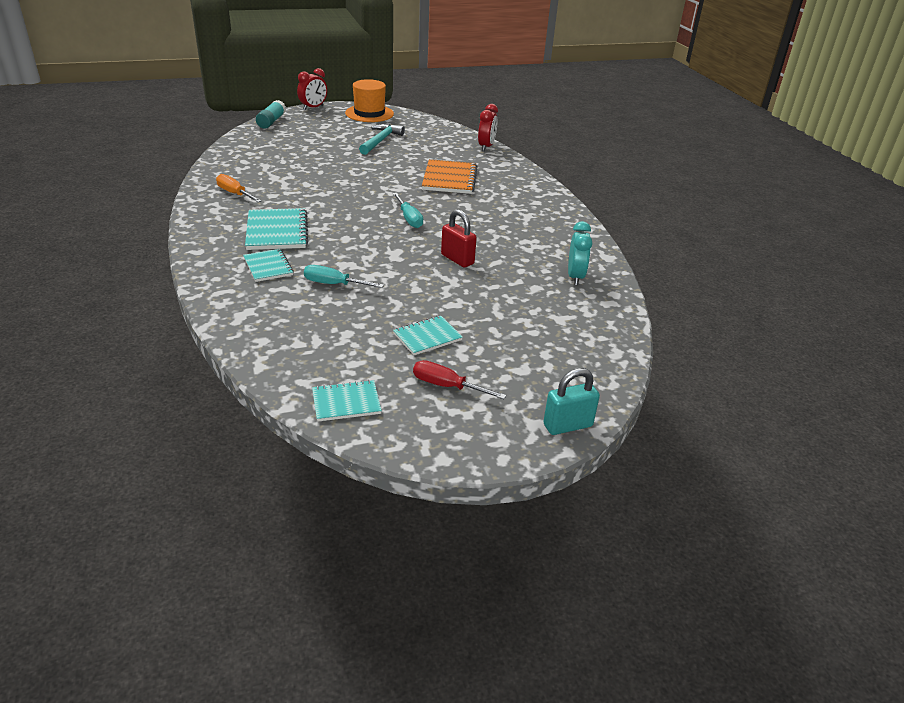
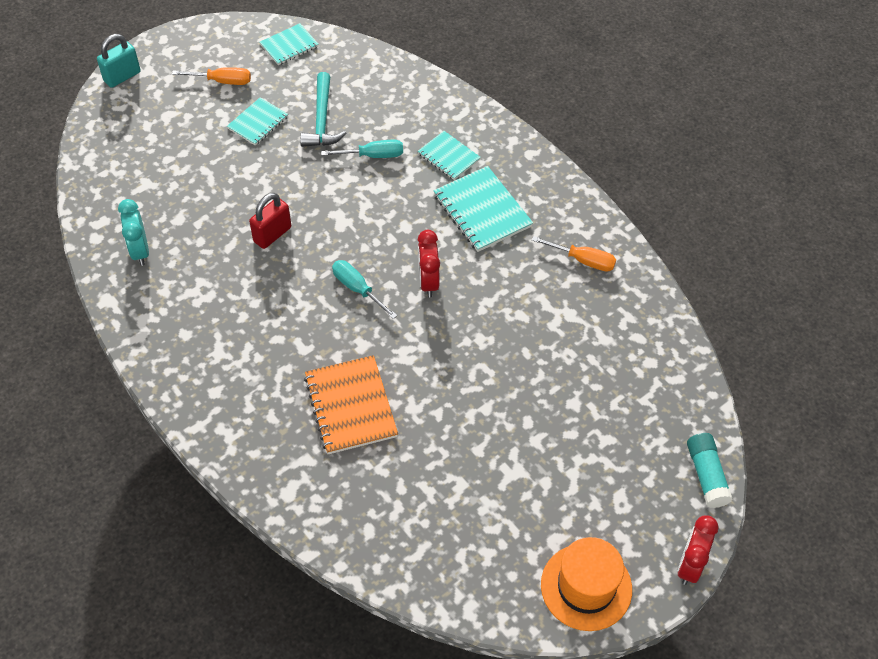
camera: 160 degrees right, 20 degrees up
(380, 141) = (505, 484): turquoise hammer -> turquoise hammer (322, 119)
(447, 386) = (222, 81): red screwdriver -> orange screwdriver
(457, 259) = (272, 234): red padlock -> red padlock turned 75 degrees counterclockwise
(486, 147) = (336, 539): red clock -> red clock (428, 282)

